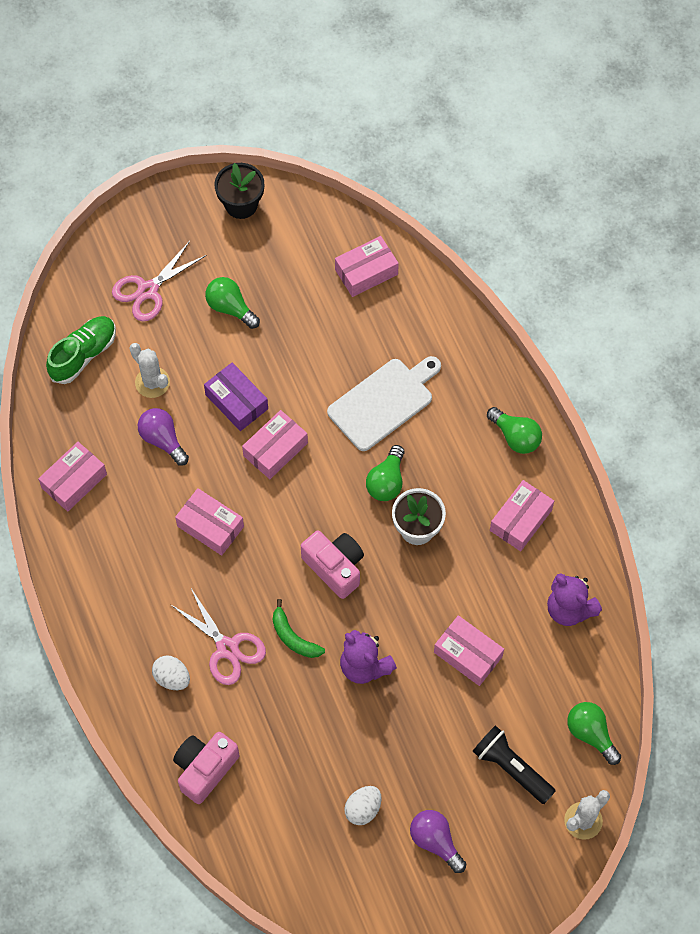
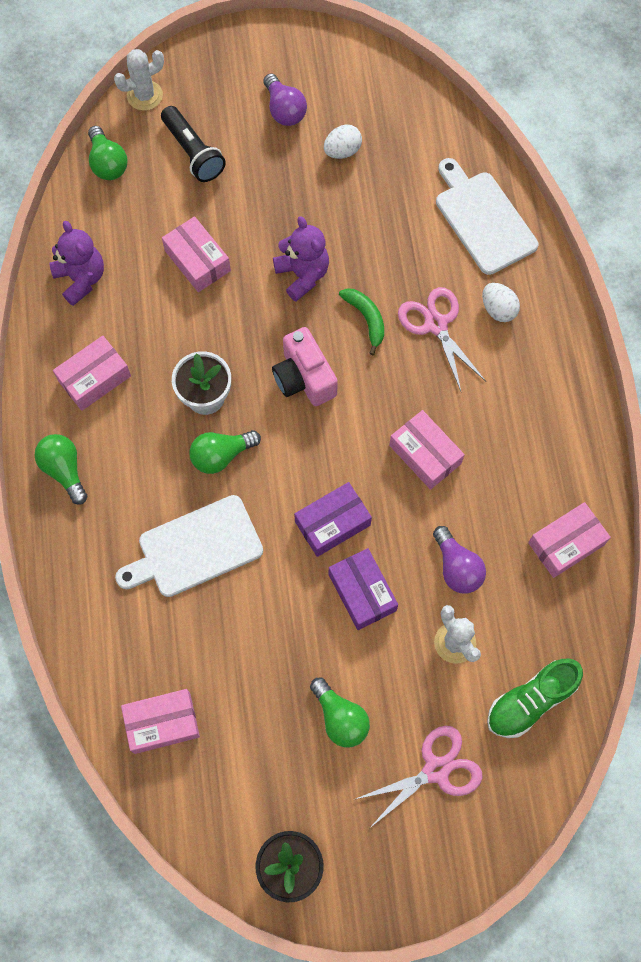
camera: 165 degrees left, 5 degrees up
(205, 769) = (483, 219): pink camera -> white cutting board
(275, 449) = (332, 523): pink box -> purple box
(386, 481) = (221, 455): green light bulb -> green light bulb turned 150 degrees counterclockwise

